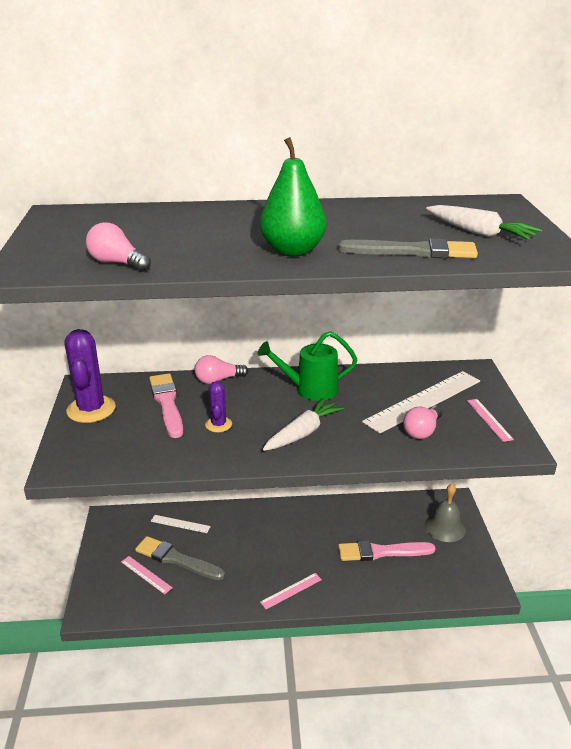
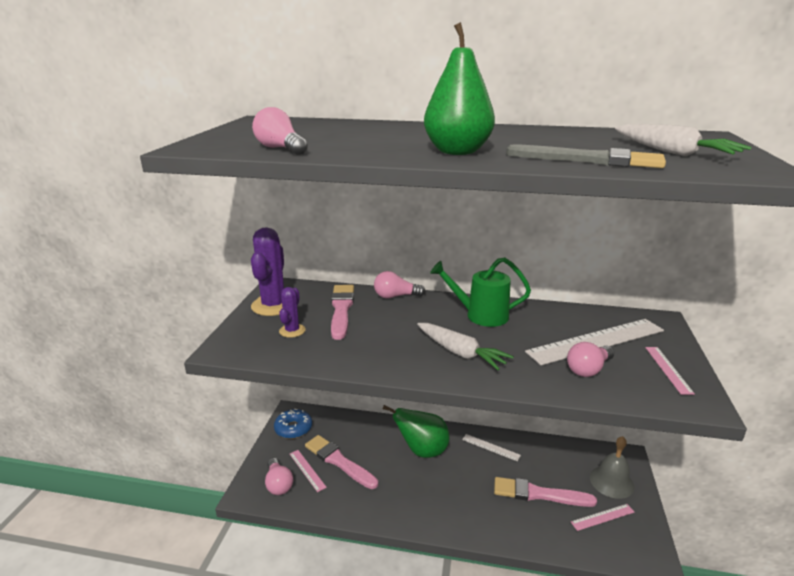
camera: 15 degrees right, 5 degrees down
(116, 534) = (293, 428): none -> blue donut
(120, 595) = (278, 484): none -> pink light bulb
(176, 559) = (338, 461): grey brush -> pink brush
(180, 524) = (352, 429): white ruler -> white ruler (490, 447)
(218, 424) = (381, 334): purple cactus -> purple cactus (292, 331)
(260, 532) = (422, 451): none -> green pear
(291, 590) = (437, 514): pink ruler -> pink ruler (602, 517)
(303, 433) = (460, 353): white carrot -> white carrot turned 75 degrees clockwise

